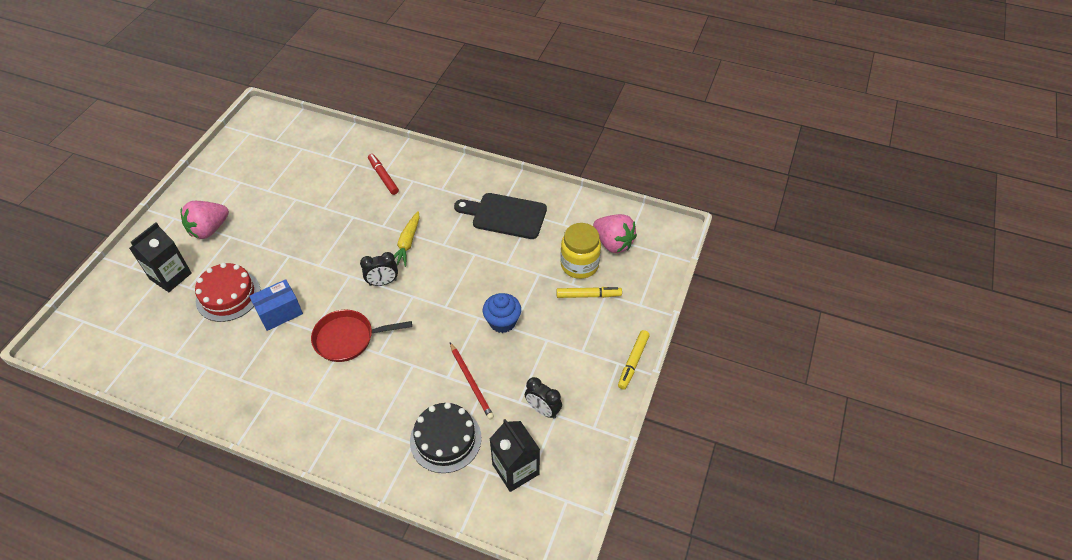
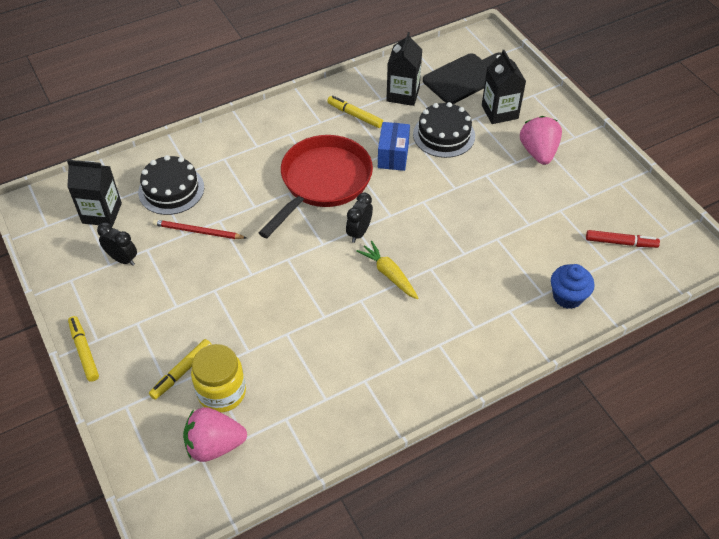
camera: 130 degrees right, 0 degrees up
(189, 355) = (403, 94): none -> black carton
(228, 295) = (444, 135): red cake -> black cake
(244, 371) = (355, 115): none -> yellow marker
(348, 338) = (322, 182): red pan -> red pan, size x1.54
(383, 177) = (502, 306): red marker -> red marker (621, 242)
(502, 322) = (228, 287): blue cupcake -> blue cupcake (567, 297)
(505, 215) = (348, 375): black cutting board -> black cutting board (464, 77)
(543, 410) = (122, 259): black clock -> black clock turned 45 degrees clockwise

